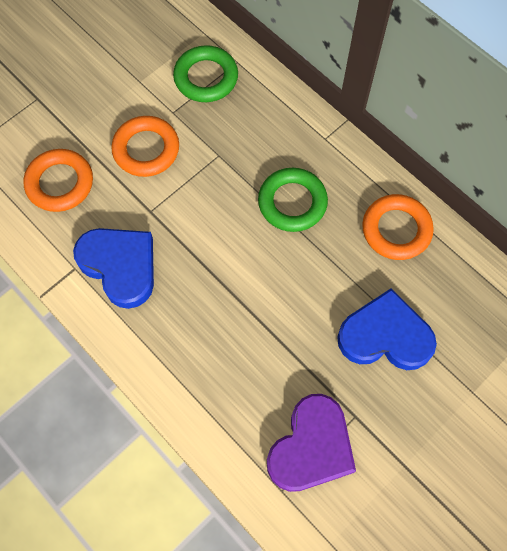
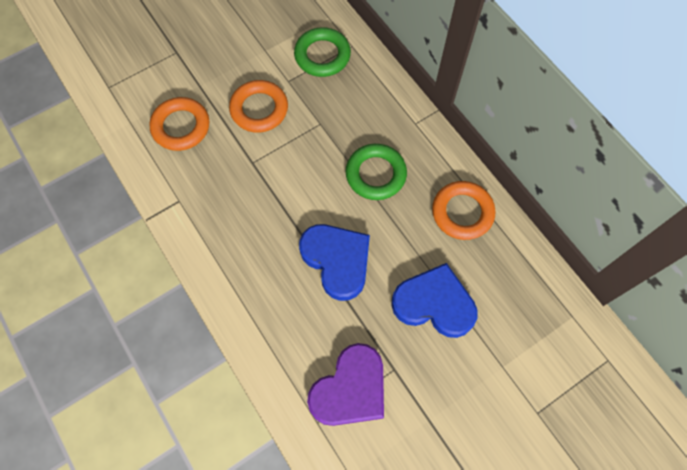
camera: 10 degrees right, 0 degrees up
(120, 266) = (217, 205): blue heart -> blue heart (337, 261)

